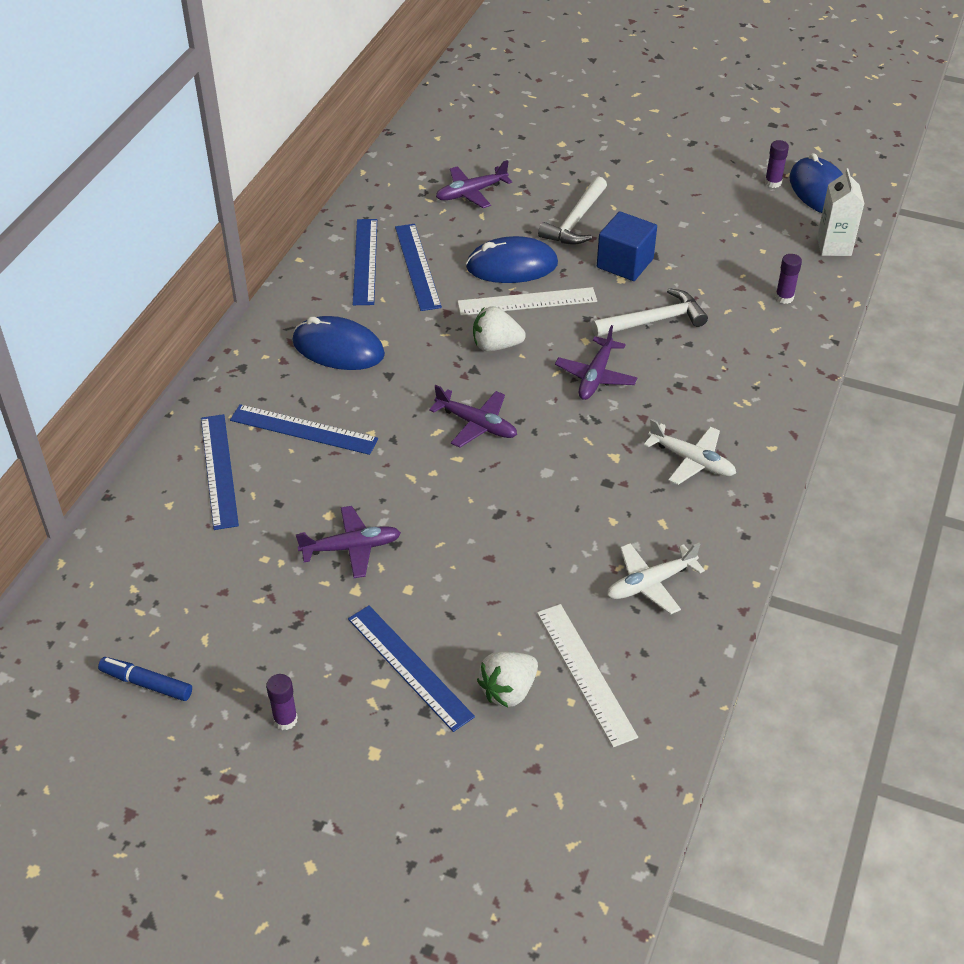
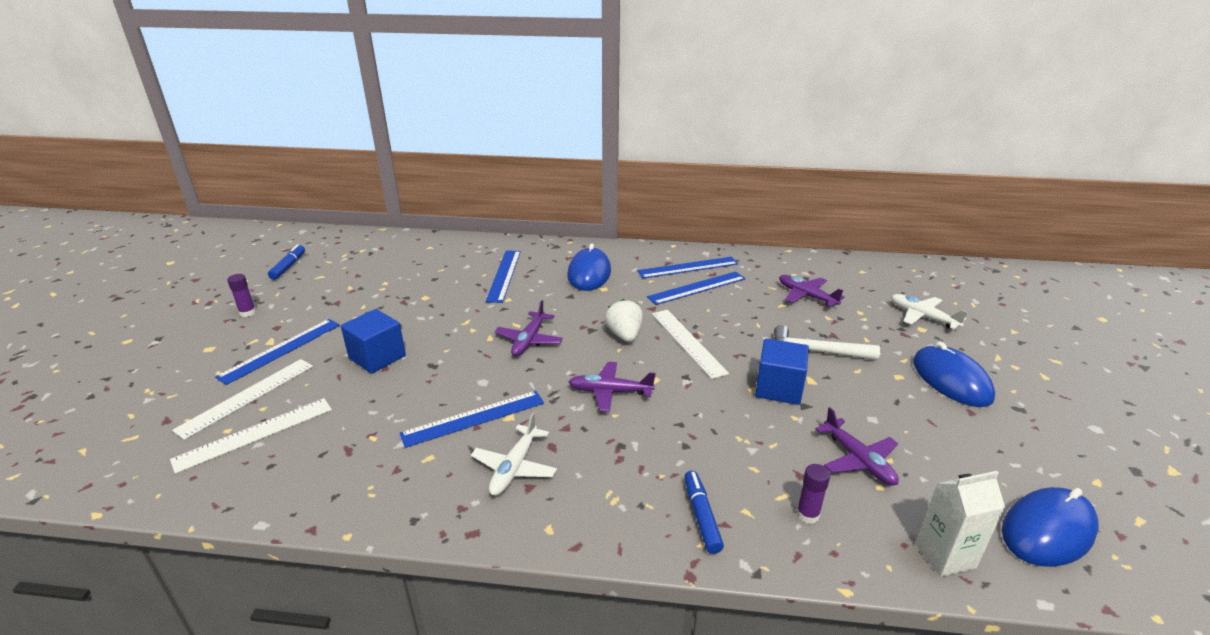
camera: 75 degrees right, 15 degrees down
(219, 470) = (460, 256): blue ruler -> blue ruler (474, 418)
(351, 548) = (394, 310): purple plane -> purple plane (858, 459)
(463, 565) = (377, 357): none -> blue cube
(508, 690) = (247, 397): white strawberry -> white ruler
(512, 265) = (729, 328): blue mouse -> blue mouse (951, 380)
(651, 583) = (352, 459): white plane -> white plane (923, 317)
(653, 320) = (706, 417): white hammer -> none
(773, 182) = (1017, 482): purple glue stick -> none
(774, 355) = (701, 516): none -> blue marker

